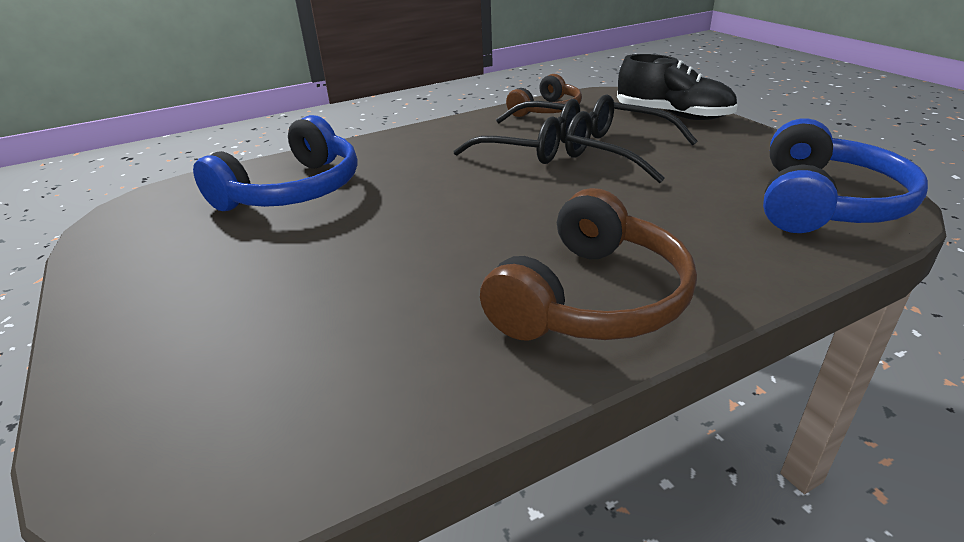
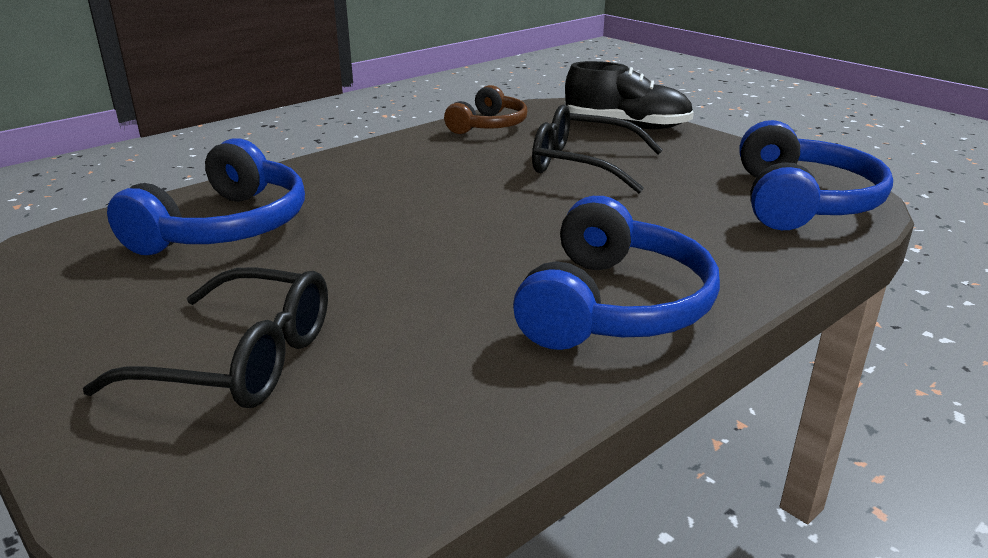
camera: 15 degrees left, 5 degrees down
(532, 147) = (489, 165): black glasses -> black glasses (242, 360)
(591, 298) = (613, 305): brown headphones -> blue headphones

